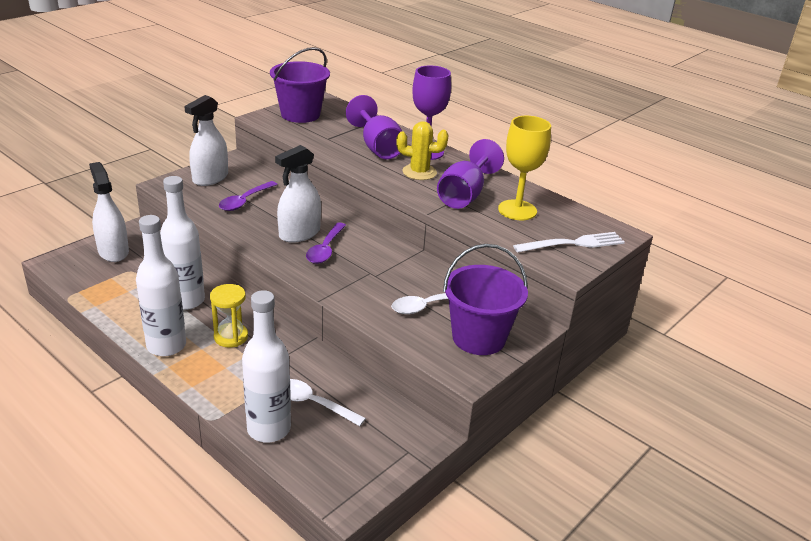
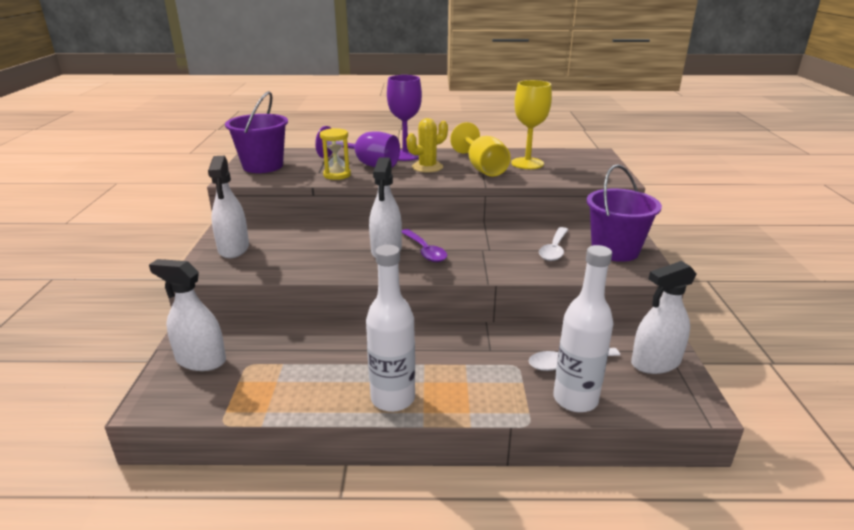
camera: 40 degrees left, 5 degrees down
(186, 301) = (344, 357): white bottle -> none
(231, 337) = (429, 359): yellow hourglass -> yellow hourglass (337, 175)
(245, 201) = (298, 250): purple spoon -> none
(378, 451) = (655, 362): none -> white spray bottle
(464, 195) = (482, 168): purple goblet -> yellow goblet
(573, 243) = (591, 166): white fork -> none

